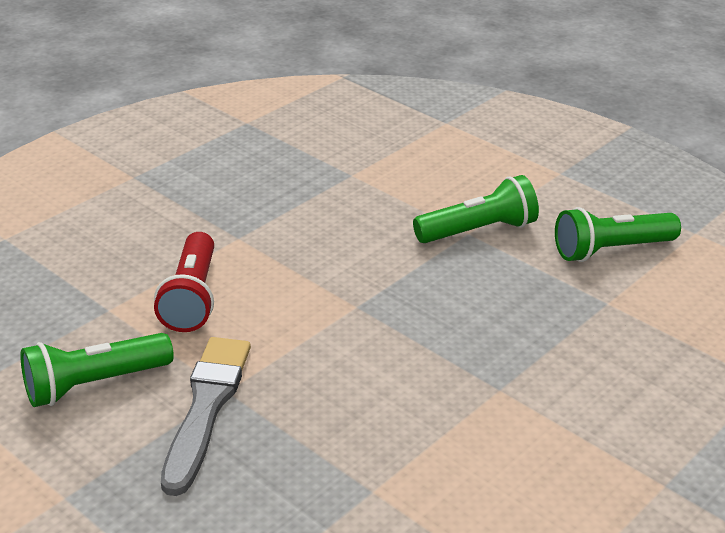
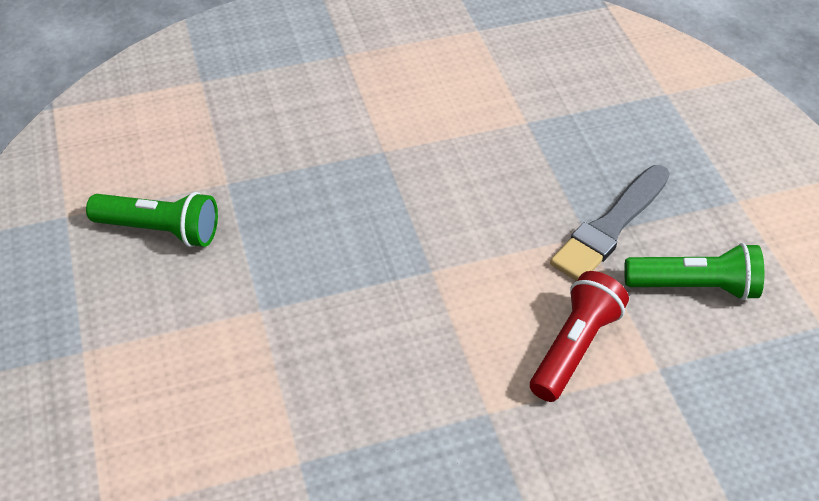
camera: 150 degrees left, 15 degrees up
(479, 231) = (248, 308): green flashlight -> none

